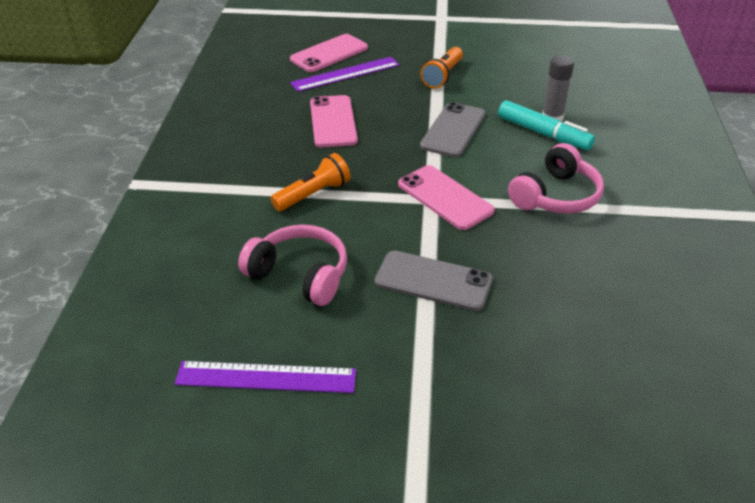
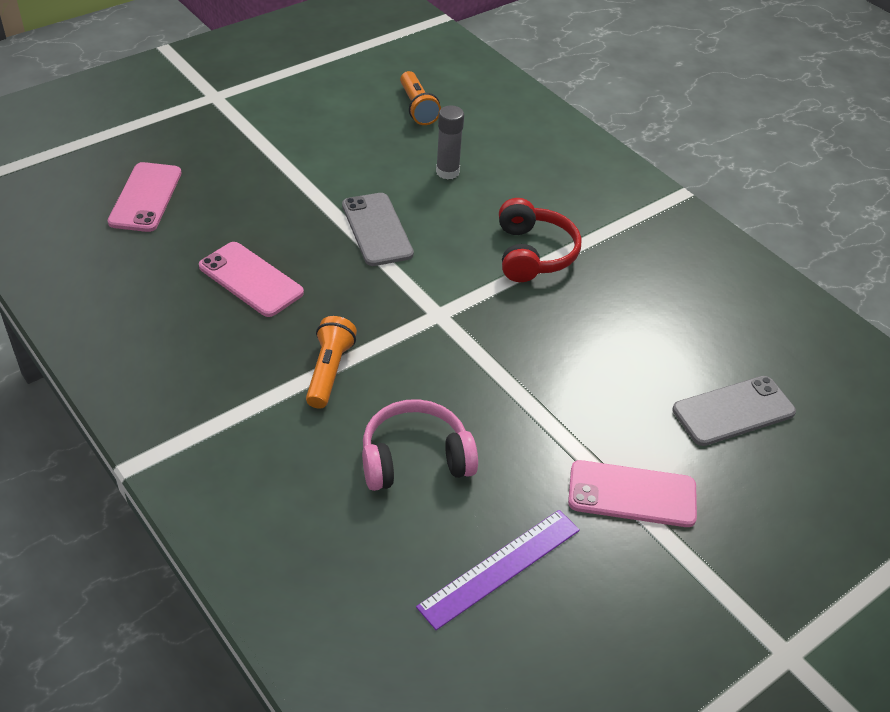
camera: 45 degrees left, 5 degrees up
(345, 74) = (195, 215): purple ruler -> none
(433, 281) = (527, 393): grey phone -> grey phone (733, 411)
(442, 76) = (298, 171): orange flashlight -> orange flashlight (417, 108)
(445, 198) = (448, 306): pink phone -> pink phone (632, 494)
(543, 134) = (458, 193): turquoise marker -> none
(556, 196) = (533, 254): pink headphones -> red headphones

